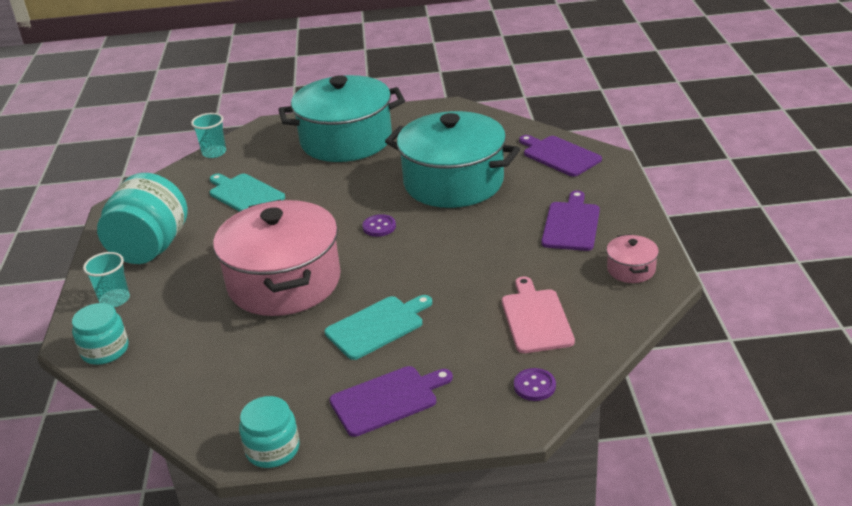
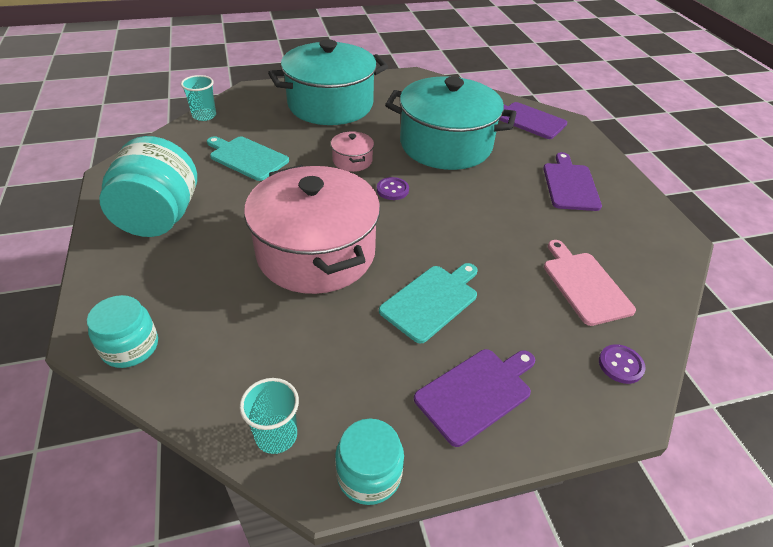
camera: 15 degrees left, 10 degrees up
(115, 299) = (130, 280): turquoise cup -> turquoise cup (276, 435)
(631, 269) = (645, 229): pink pot -> pink pot (352, 161)

